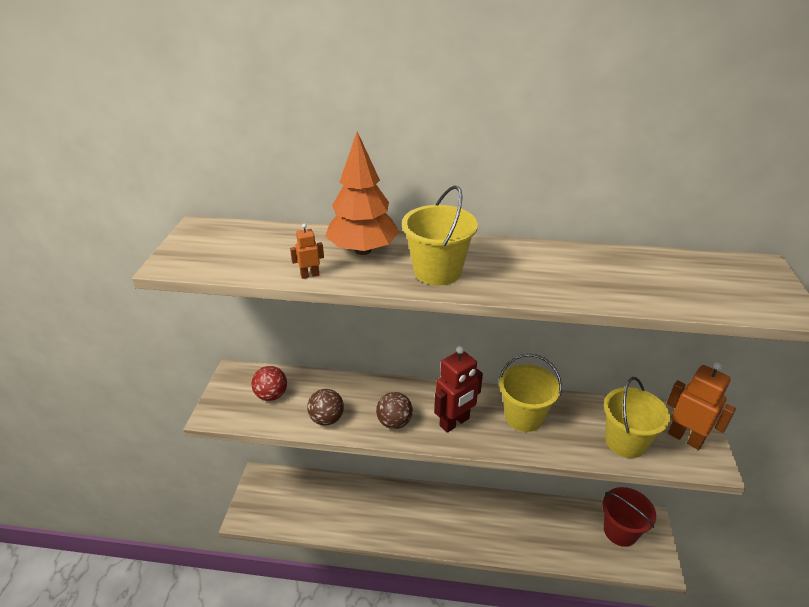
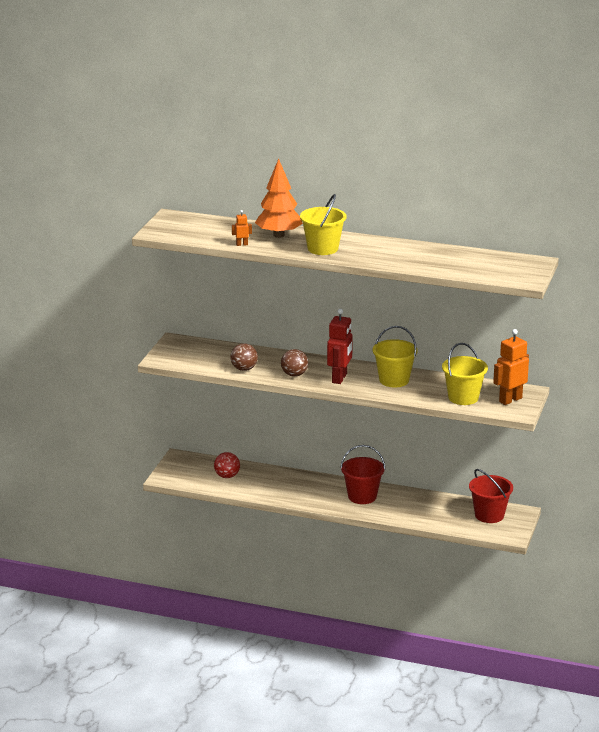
camera: 10 degrees right, 10 degrees down
(271, 395) = (204, 354): red ball -> red ball (227, 476)
(454, 422) = (339, 378): red robot -> red robot turned 45 degrees counterclockwise
(472, 518) = (362, 496): none -> red bucket
(685, 438) = (510, 400): orange robot -> orange robot turned 90 degrees counterclockwise

